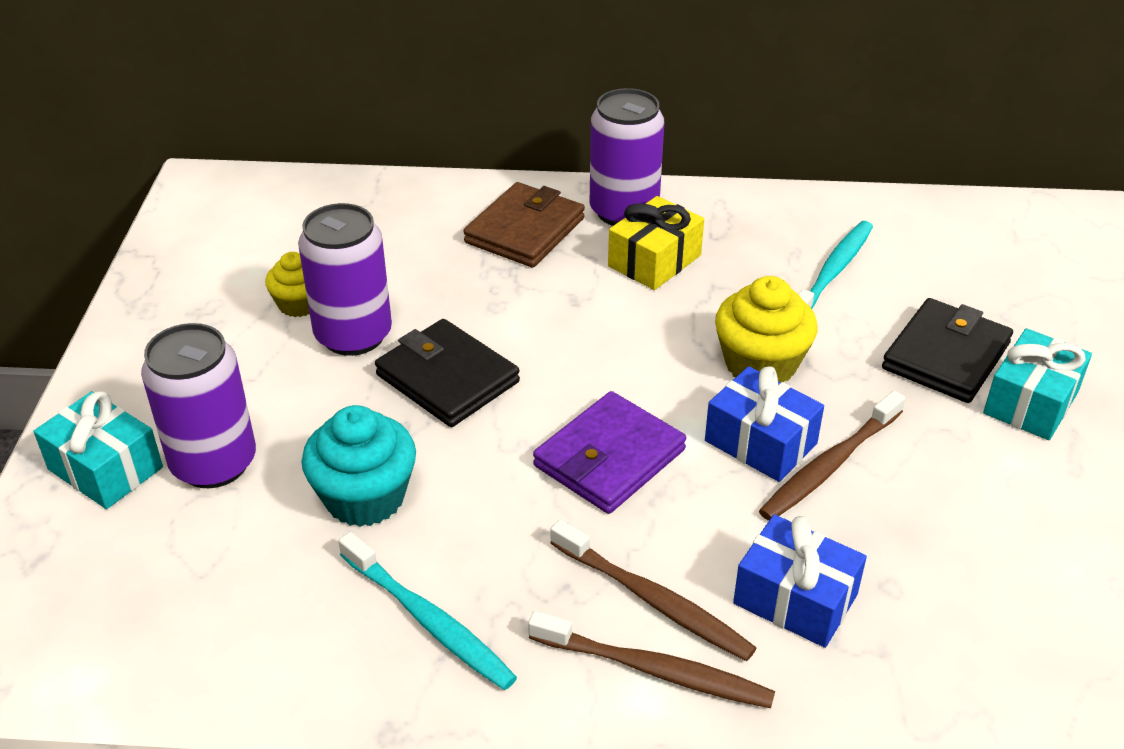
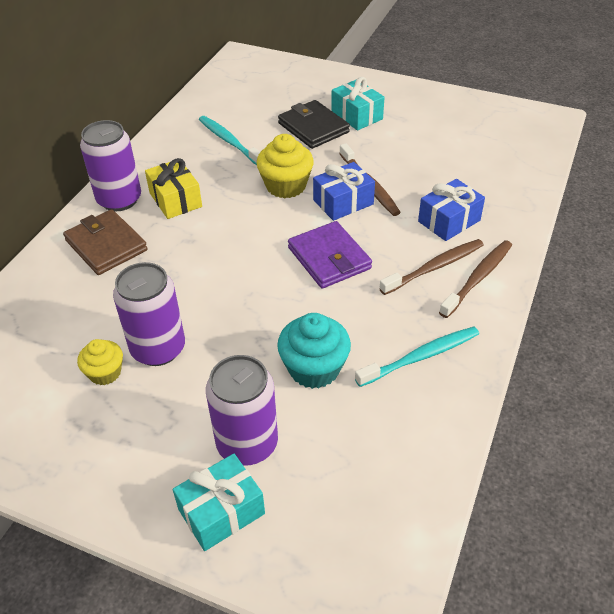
camera: 70 degrees left, 5 degrees up
(447, 378) = (228, 310): black wallet -> none

